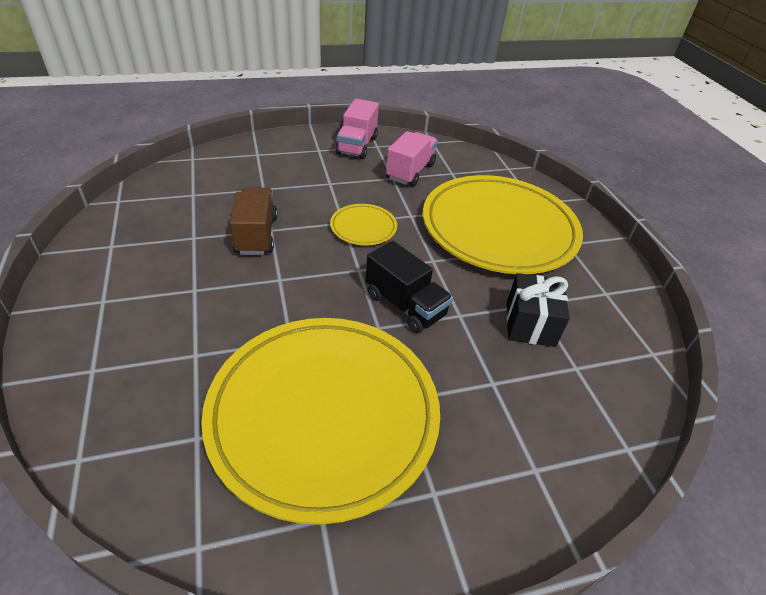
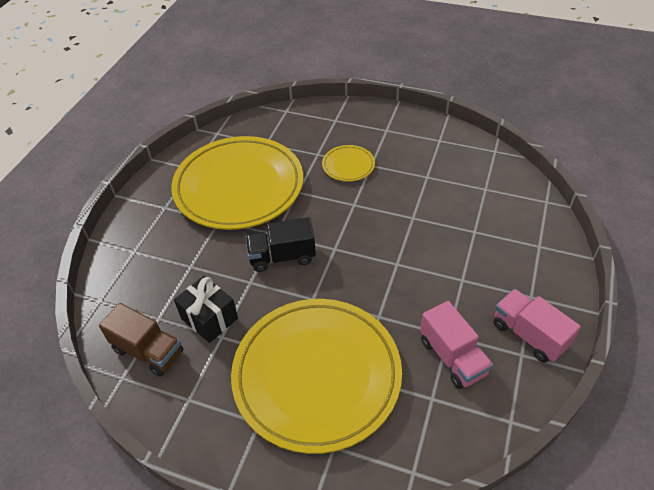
camera: 130 degrees right, 5 degrees up
(256, 235) = (410, 208): brown truck -> brown truck (148, 351)
(363, 227) = (381, 274): yellow plate -> yellow plate (348, 165)

